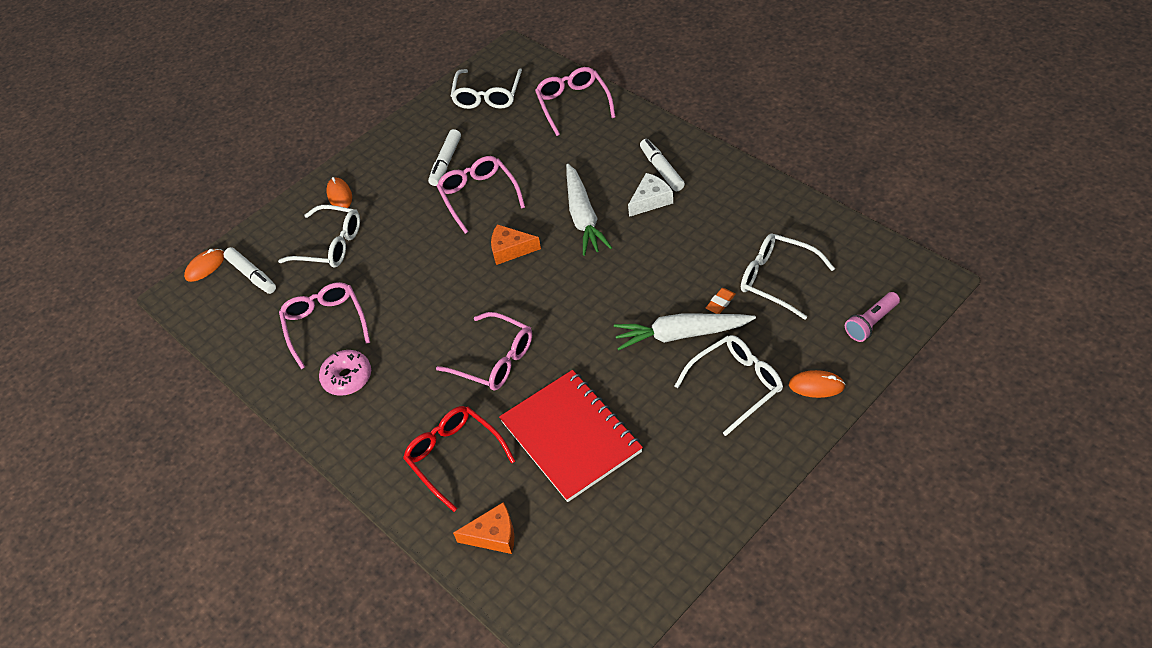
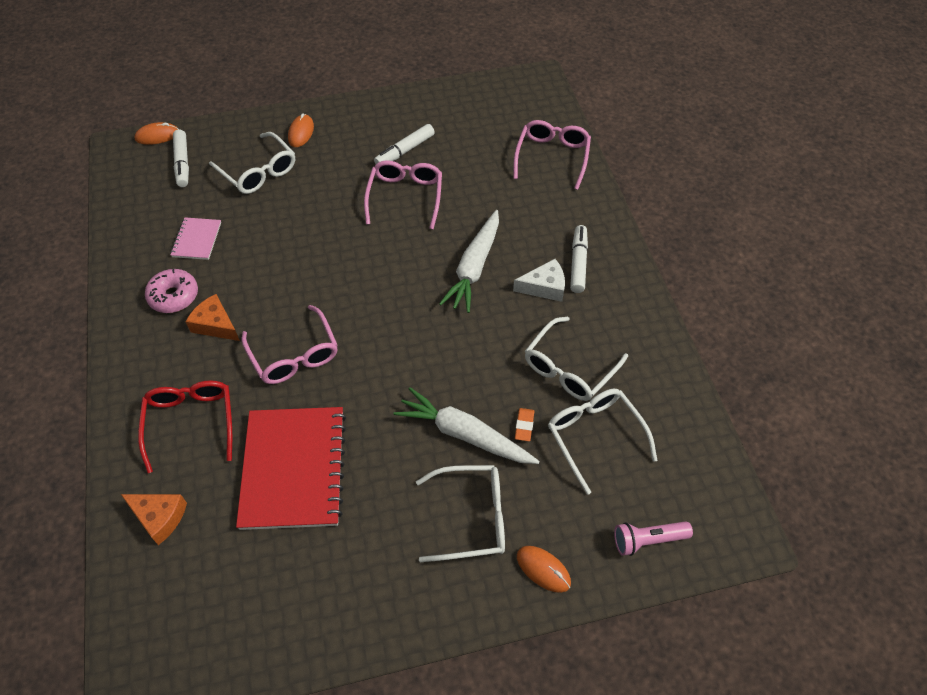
camera: 25 degrees right, 5 degrees up
(325, 325) = (197, 240): pink glasses -> pink notebook
(487, 95) = (487, 109): white glasses -> white glasses (569, 368)
(510, 250) = (390, 261): orange cheese -> orange cheese (215, 325)
(720, 303) = (524, 426): orange eraser -> orange eraser turned 60 degrees counterclockwise

